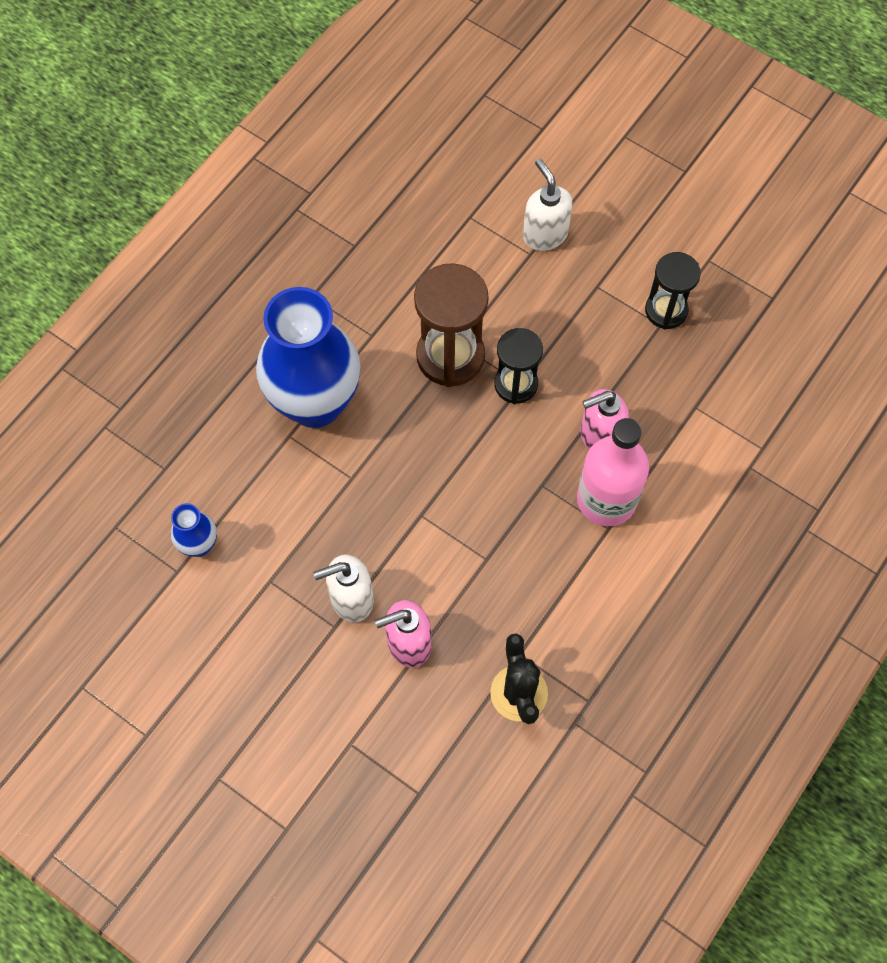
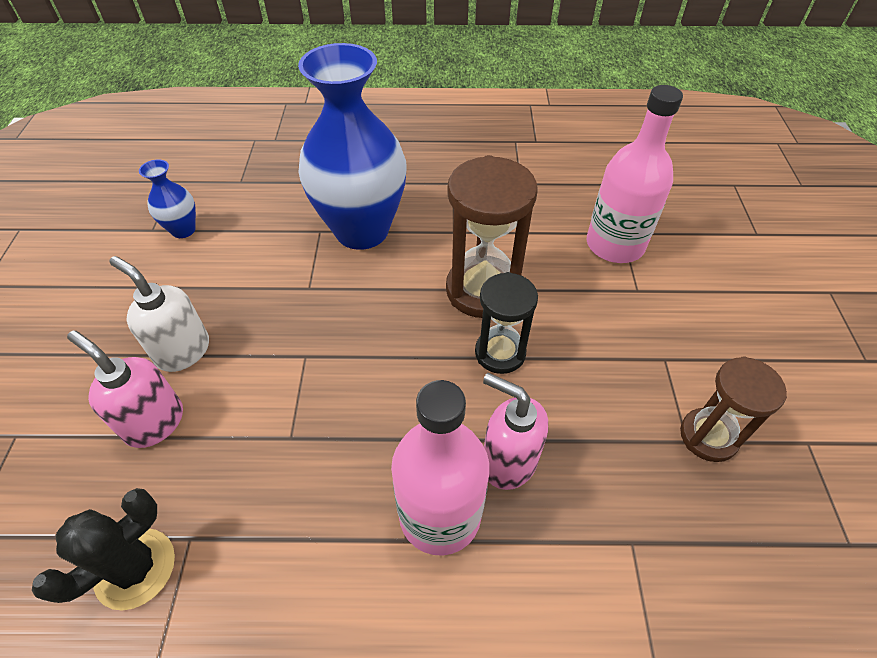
camera: 55 degrees right, 15 degrees down
(477, 232) = (615, 245): none -> pink bottle
(544, 234) = (667, 289): white soap dispenser -> none
(666, 310) = (708, 436): black hourglass -> brown hourglass

